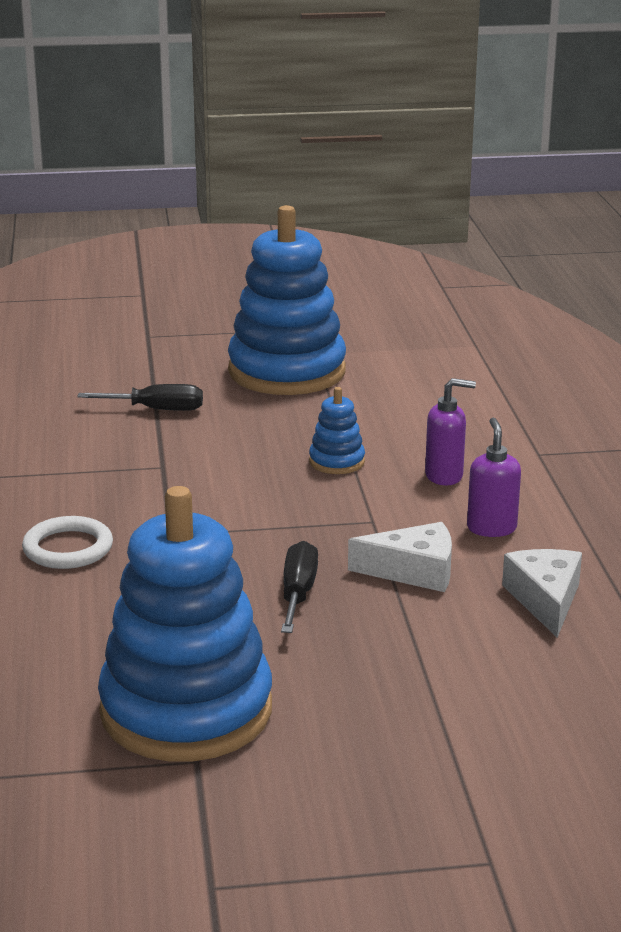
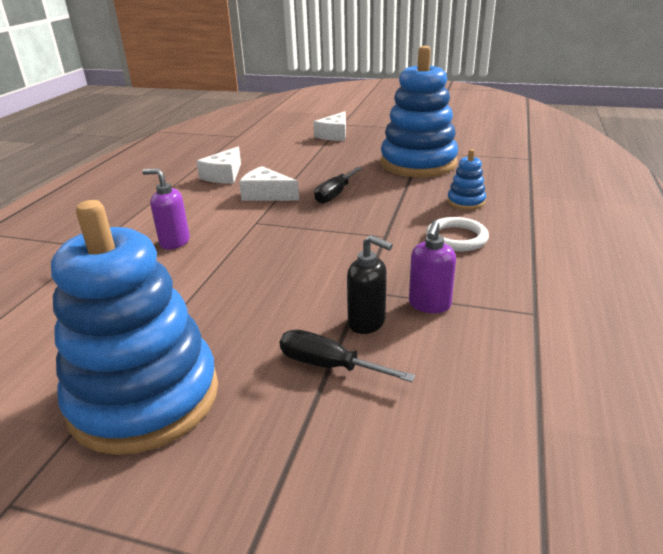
camera: 155 degrees left, 5 degrees up
(140, 441) = (367, 323): none -> black soap dispenser
(336, 462) = (228, 267): blue stacking toy -> blue stacking toy (466, 202)
(460, 793) = (334, 135): none -> white cheese
(491, 528) = (197, 207): purple soap dispenser -> purple soap dispenser (429, 305)

